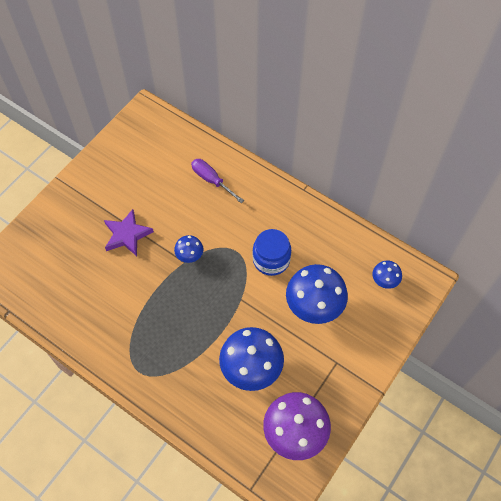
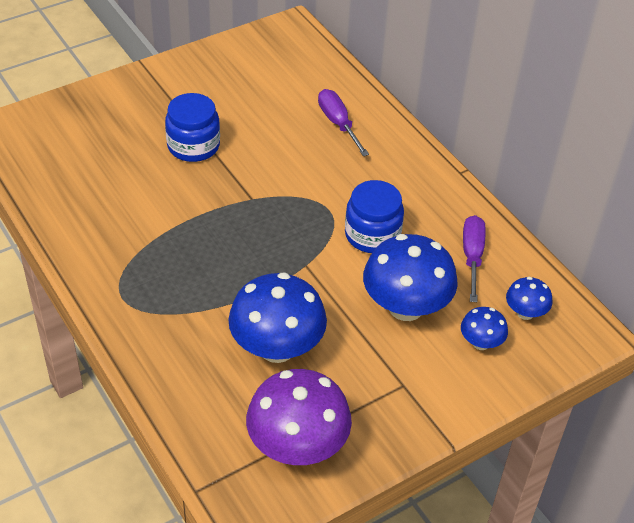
camera: 20 degrees right, 15 degrees down
(127, 235) = (193, 146): purple star -> blue jar
(189, 255) = (263, 194): blue mushroom -> blue mushroom (481, 342)
(337, 251) = (472, 256): none -> purple screwdriver

